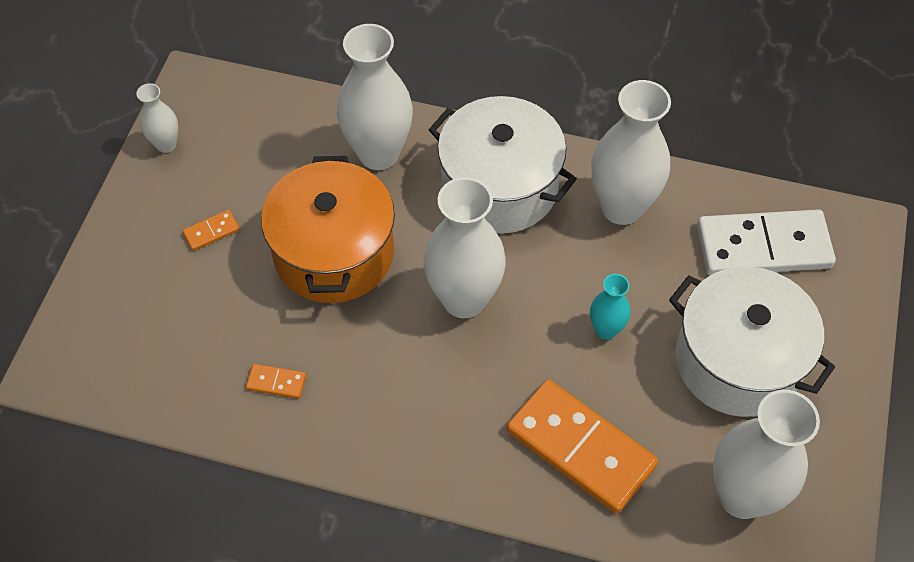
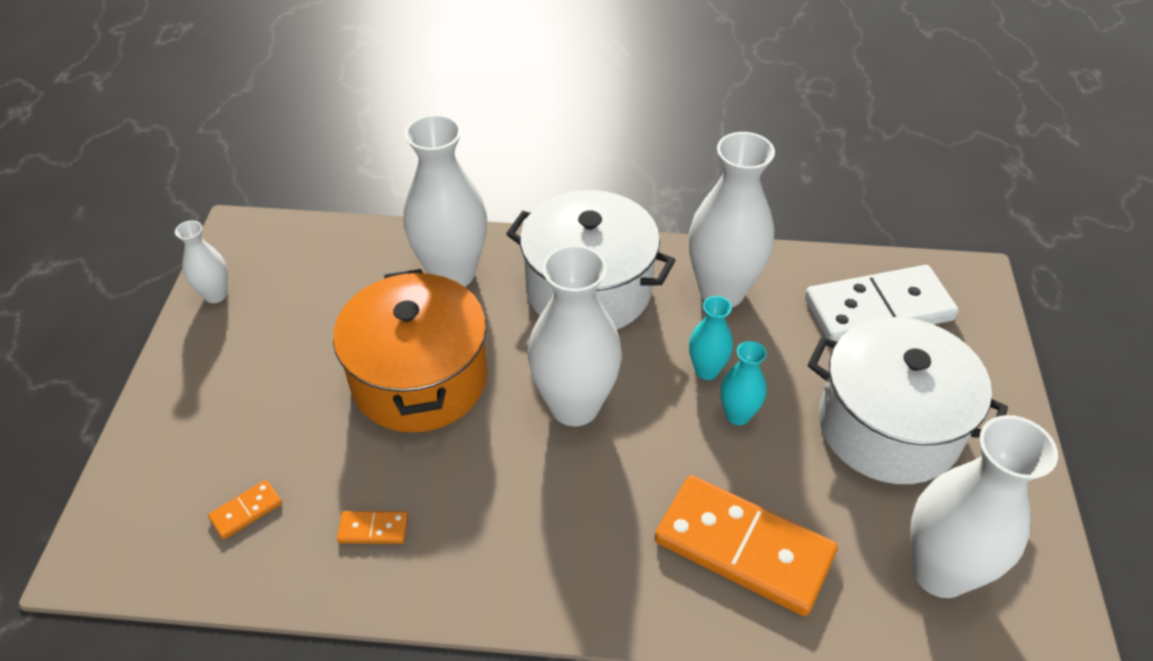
camera: 10 degrees left, 10 degrees down
(211, 232) = (276, 376): orange domino -> orange domino (246, 511)
(588, 283) = (706, 370): none -> turquoise vase

